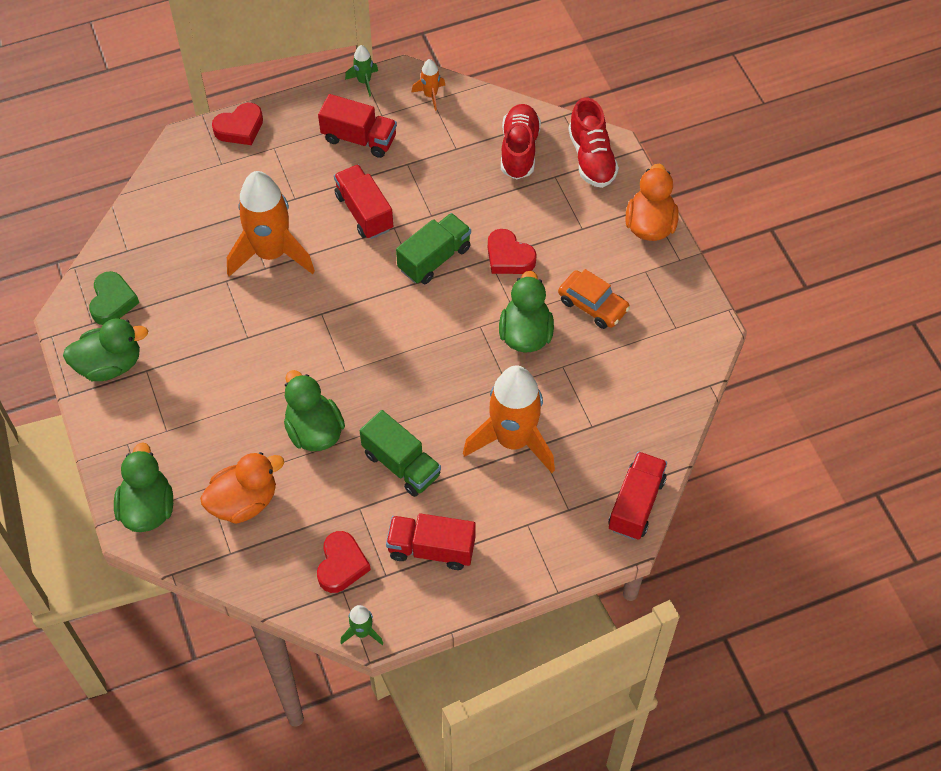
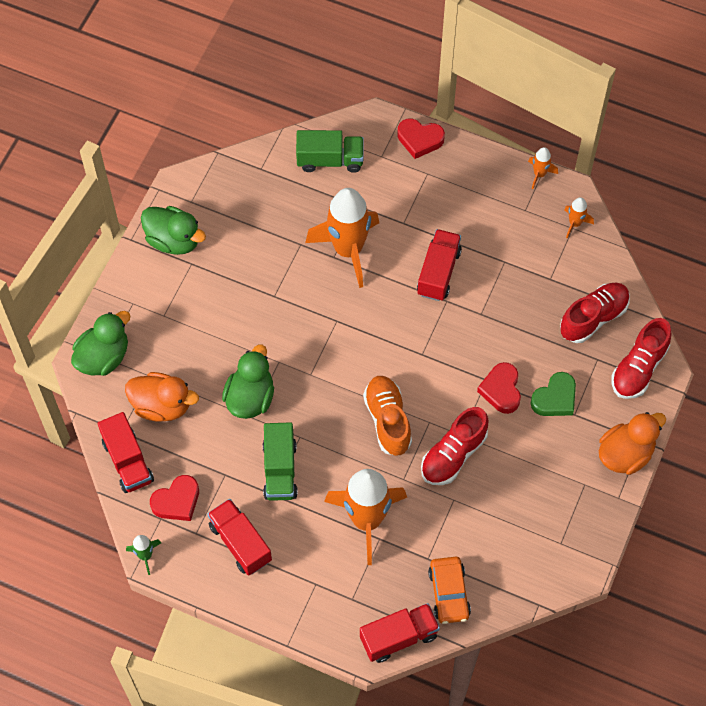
camera: 45 degrees right, 5 degrees up
(112, 301) = (217, 197): green heart -> green heart (555, 398)
(359, 138) = (491, 215): red truck -> red truck (128, 461)
(364, 81) = (539, 174): green rocket -> orange rocket
(434, 258) = (450, 347): green truck -> green truck (330, 160)
(446, 352) = (387, 420): none -> orange shoe
(525, 334) = (453, 455): green duck -> red shoe
(593, 305) = (521, 475): orange car -> orange car (449, 593)

